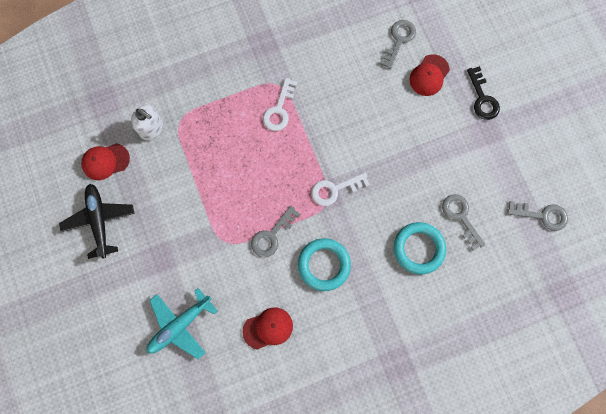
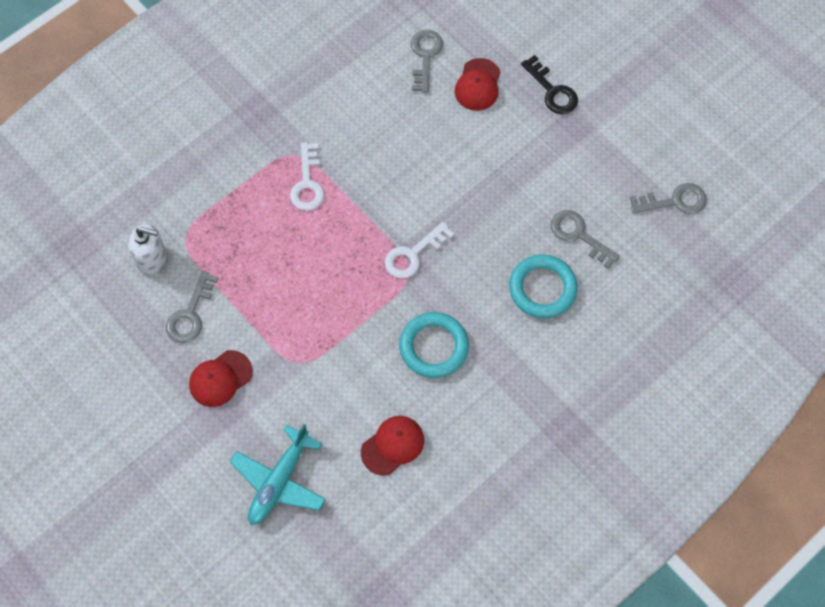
camera: 20 degrees left, 10 degrees down
(99, 221) = (126, 392): black plane -> none
(105, 161) = (106, 318): red cap -> red cap (220, 378)
(272, 235) = (355, 334): grey key -> grey key (190, 314)

